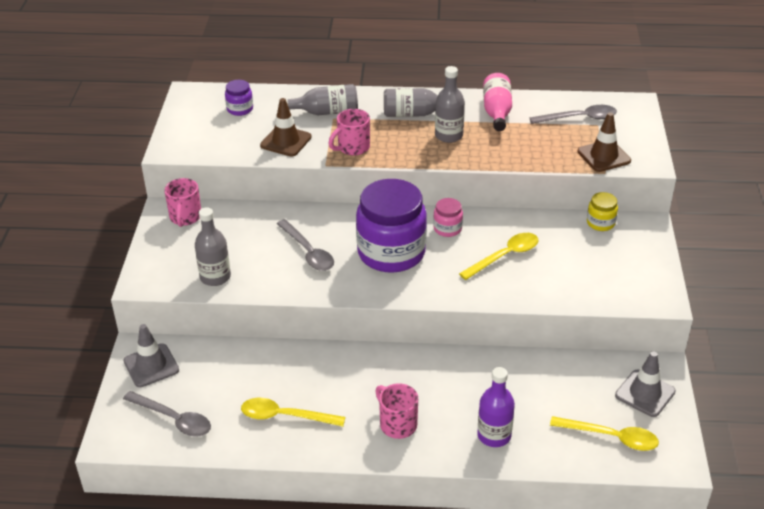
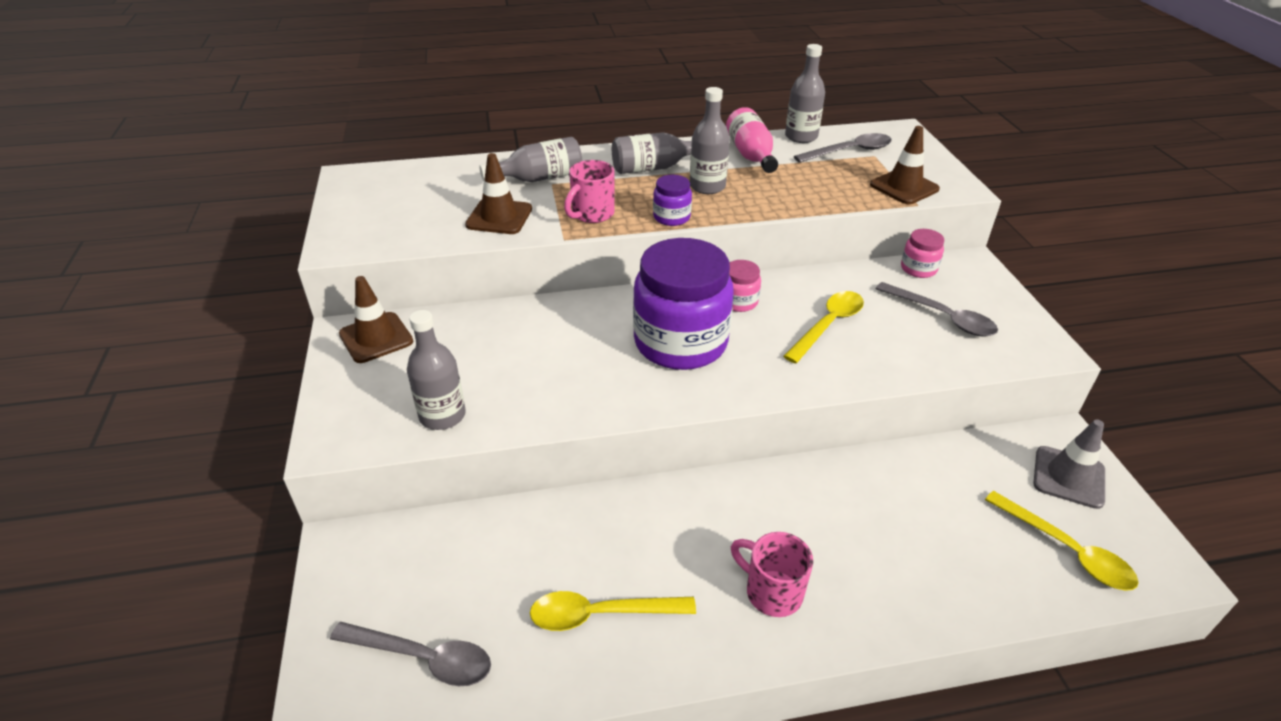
camera: 15 degrees left, 0 degrees up
(151, 365) = (366, 569): grey traffic cone -> none
(185, 217) = (376, 338): pink mug -> brown traffic cone
(240, 109) = (424, 187): purple jar -> purple jar (671, 217)
(308, 252) = (567, 359): grey spoon -> grey spoon (942, 317)
(494, 435) = (914, 581): purple bottle -> none
(547, 99) = (801, 137): none -> grey bottle
(600, 223) = (918, 269): yellow jar -> pink jar
(611, 437) = (1066, 550): yellow spoon -> yellow spoon turned 45 degrees clockwise

